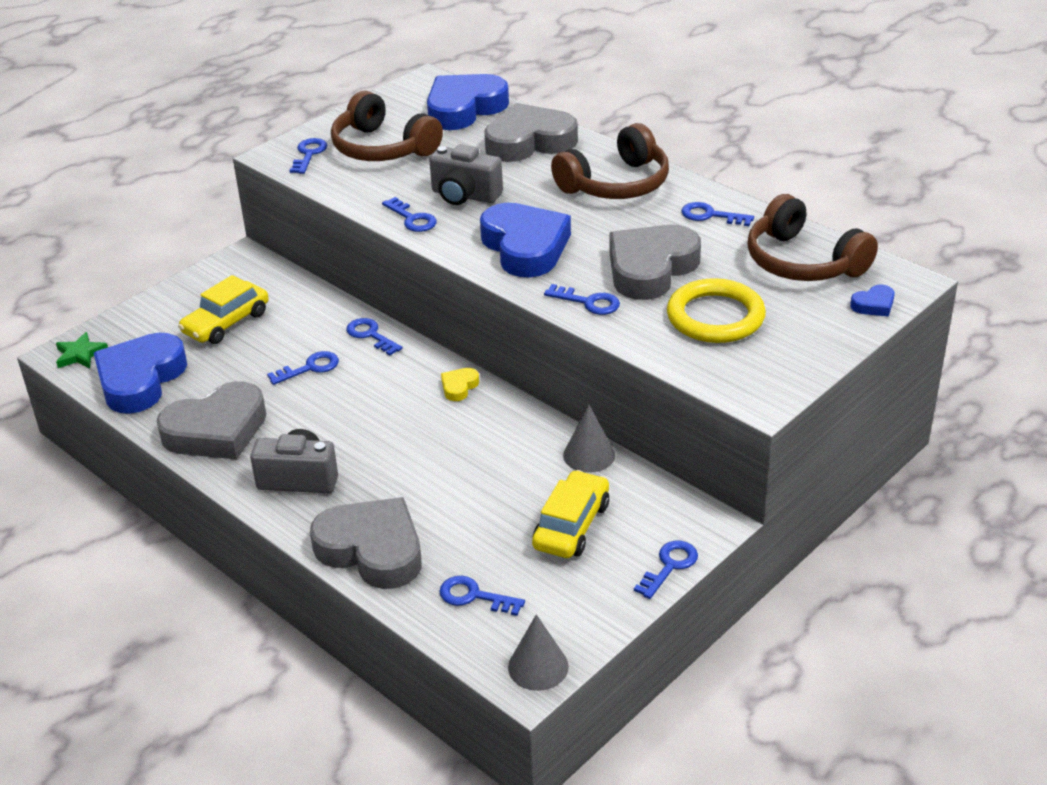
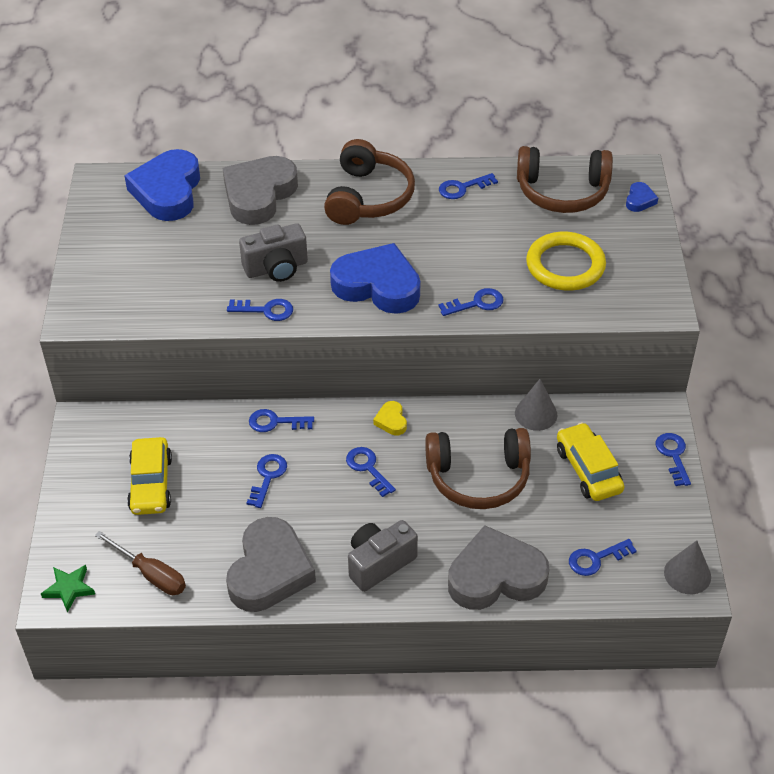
camera: 45 degrees left, 10 degrees up
(140, 379) = (151, 574): blue heart -> brown screwdriver
(309, 154) = (102, 301): blue key -> blue key (368, 468)
(382, 148) = (154, 262): brown headphones -> brown headphones (478, 478)
(650, 268) = (480, 253): grey heart -> none

